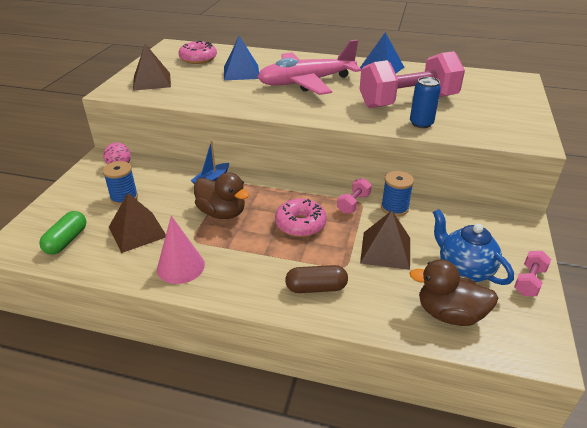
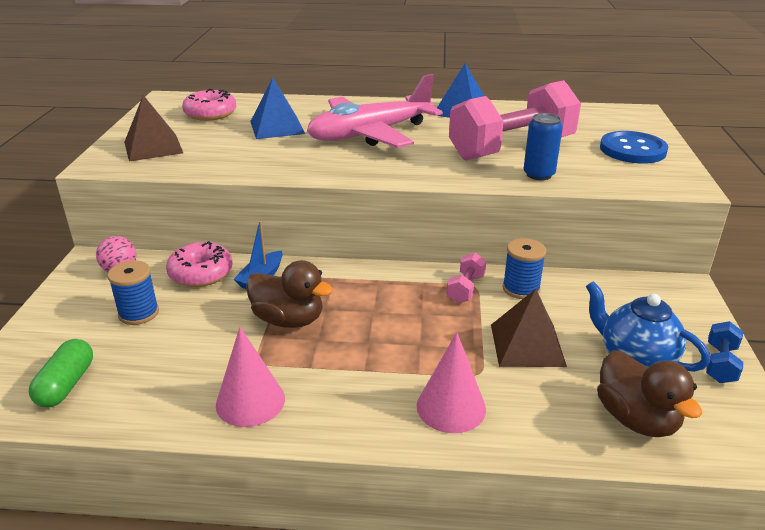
camera: 10 degrees left, 5 degrees down
(137, 231) = (172, 359): brown pyramid -> none
(300, 224) = (403, 323): pink donut -> pink donut (201, 273)
(316, 288) = (451, 407): brown capsule -> pink cone
(449, 314) = (636, 419): brown duck -> brown duck turned 120 degrees counterclockwise
(503, 109) = (632, 150): none -> blue button
(529, 281) = (720, 364): pink dumbbell -> blue dumbbell

